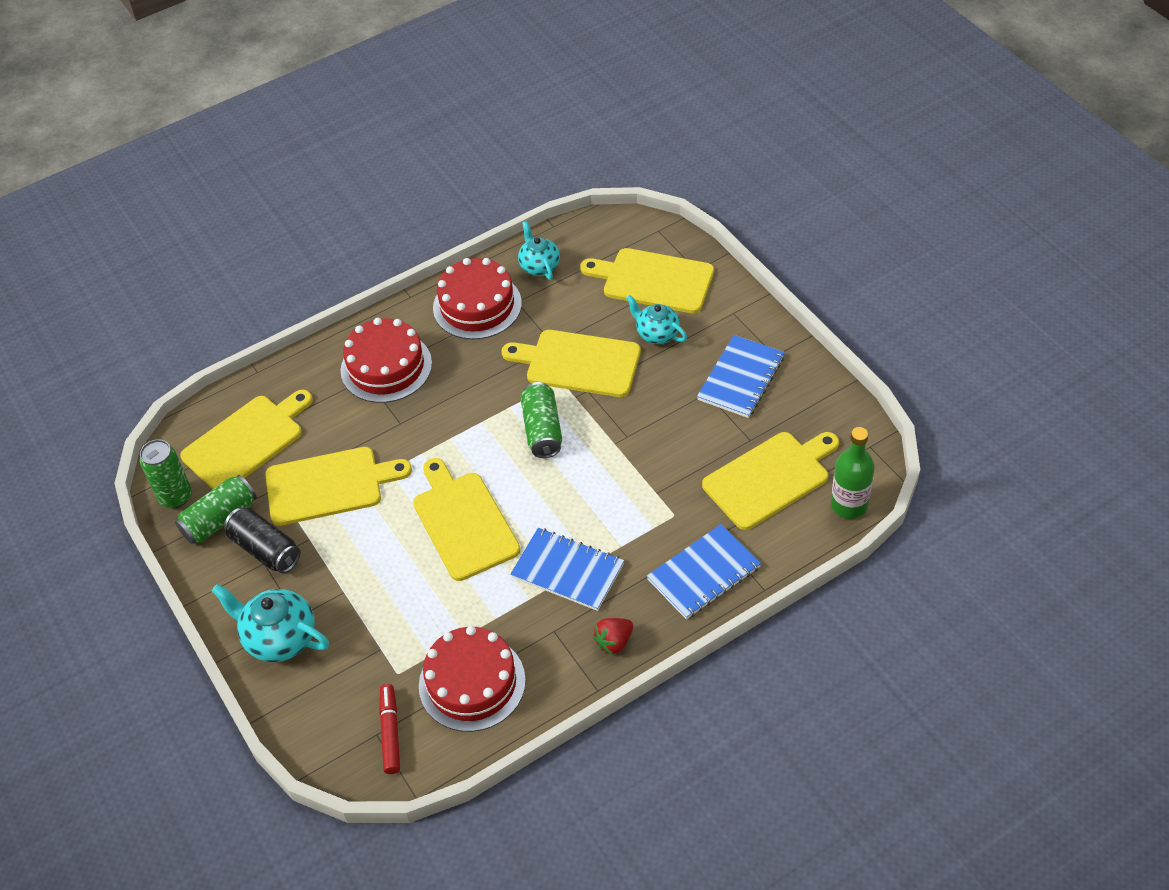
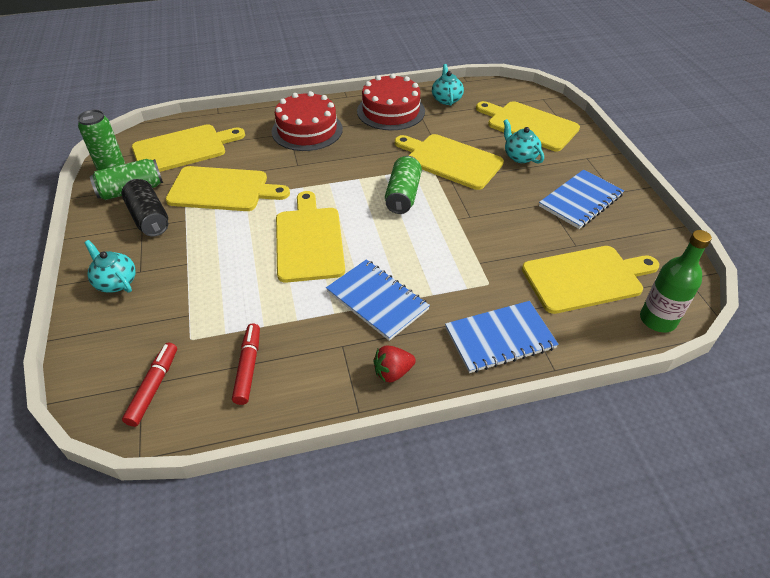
camera: 15 degrees right, 5 degrees down
(279, 638) = (116, 282): turquoise teapot -> turquoise teapot, size x0.65
(472, 683) = (248, 367): red cake -> red marker

